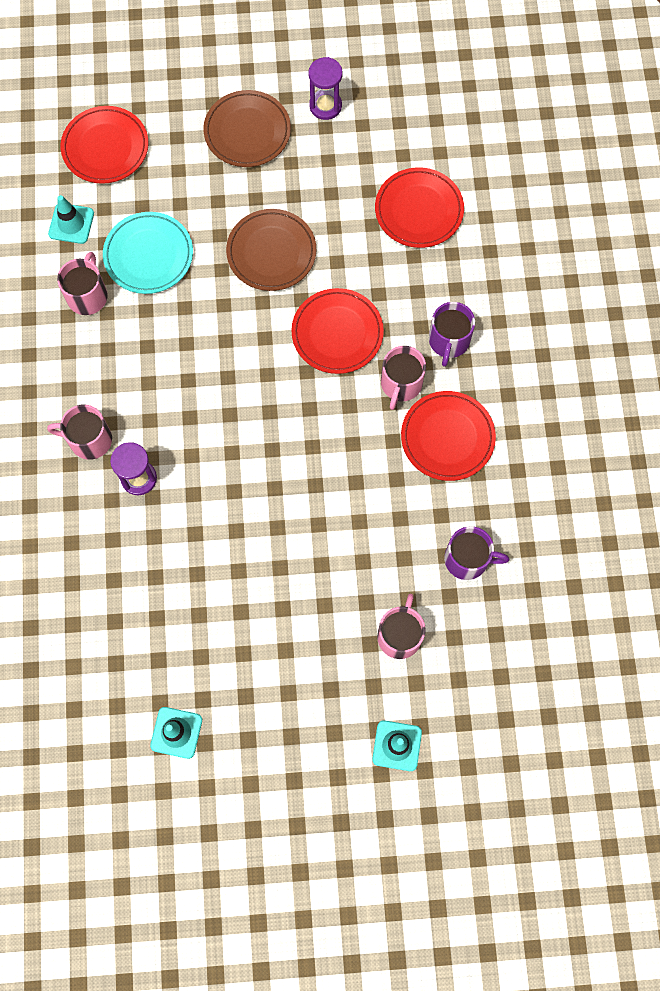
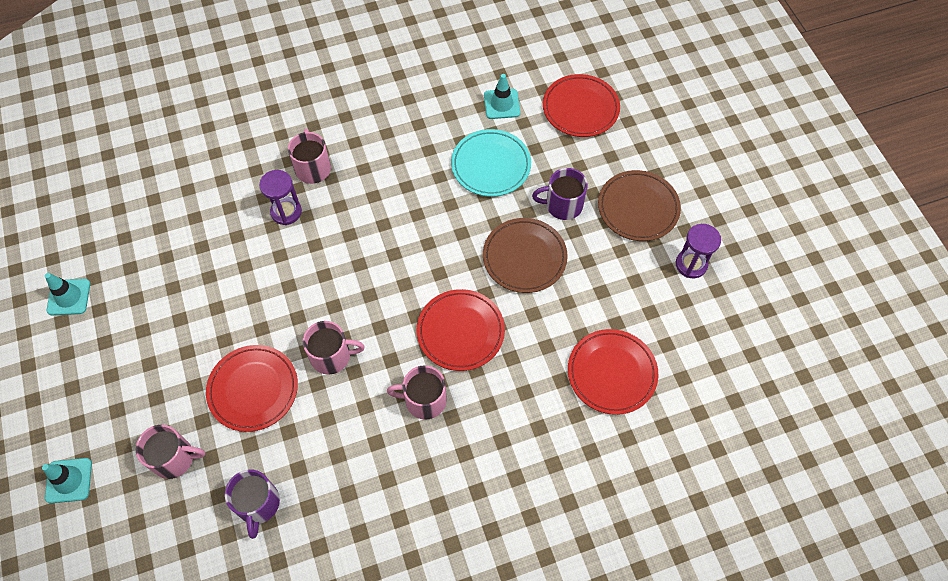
camera: 75 degrees right, 10 degrees down
(87, 295) = (440, 132): pink mug -> pink mug (332, 356)
(447, 437) = (379, 456): red plate -> red plate (253, 389)
(448, 341) = (480, 433): purple mug -> purple mug (562, 205)

